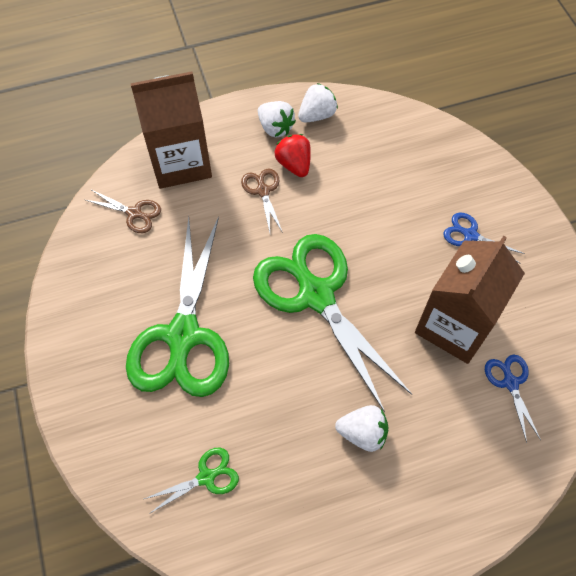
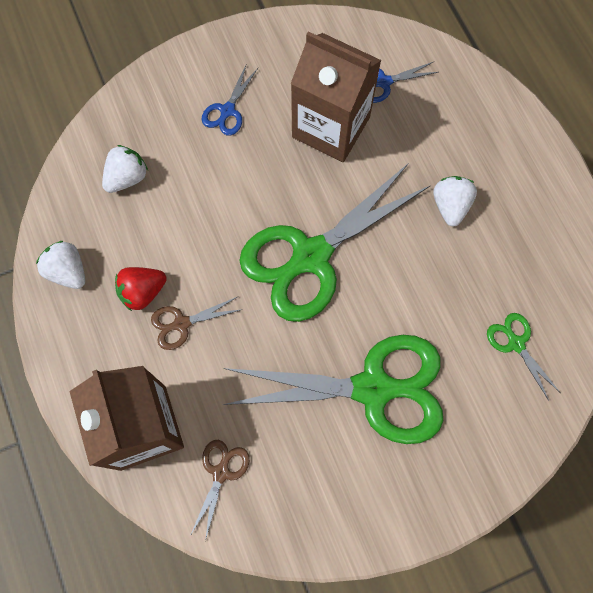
camera: 95 degrees left, 10 degrees up
(275, 128) = (88, 318): white strawberry -> white strawberry (127, 177)

